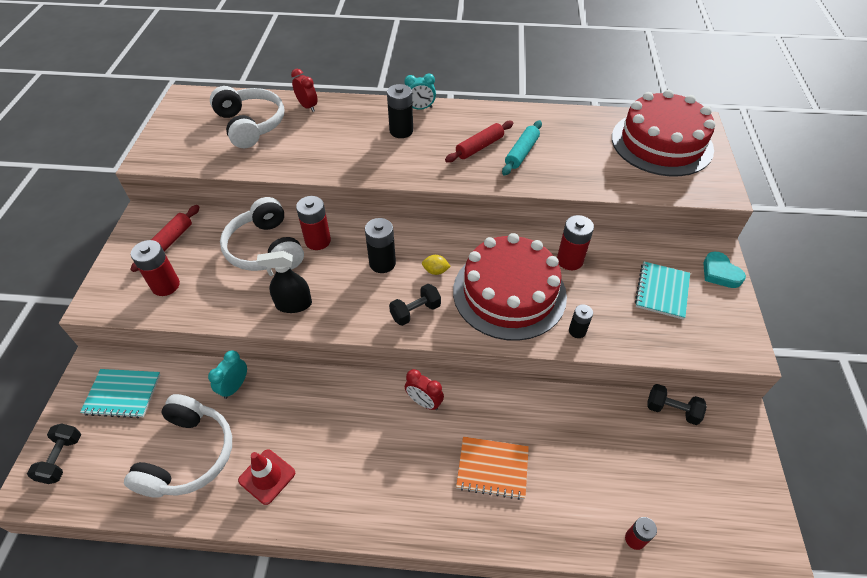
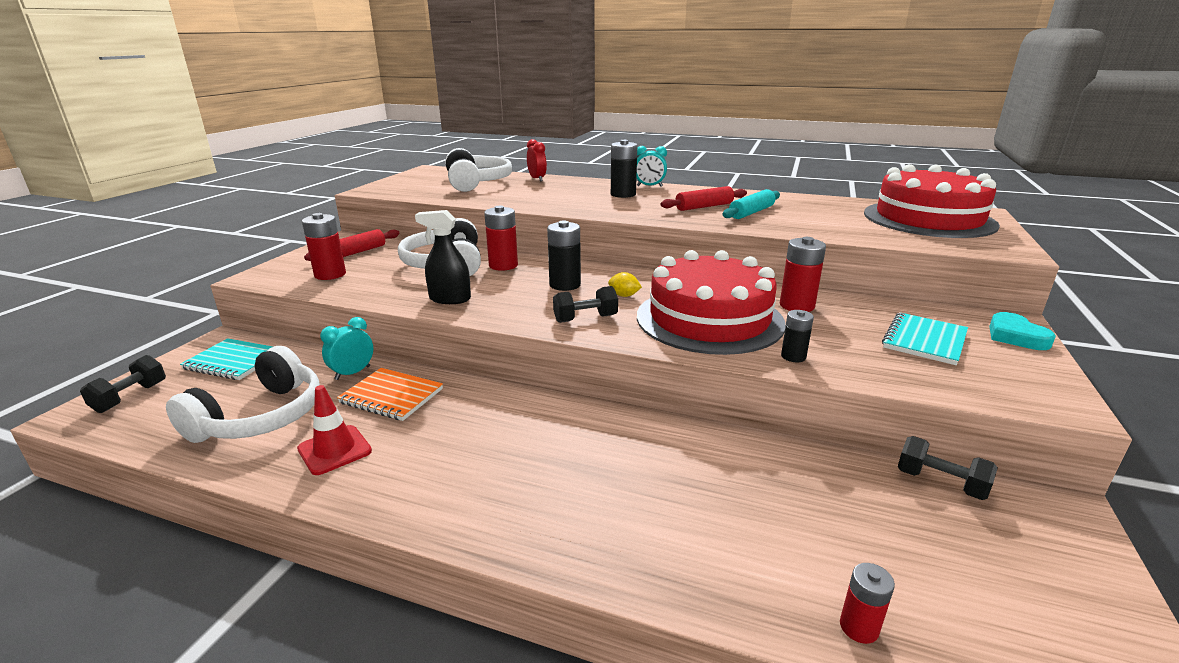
camera: 15 degrees right, 25 degrees down
(424, 402) = (569, 418): red clock -> none
(492, 468) = (637, 496): orange notebook -> orange notebook (391, 396)

